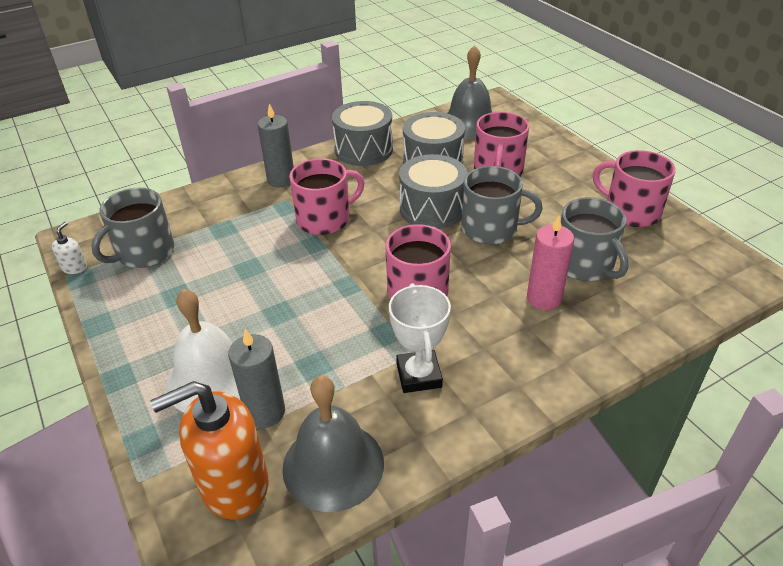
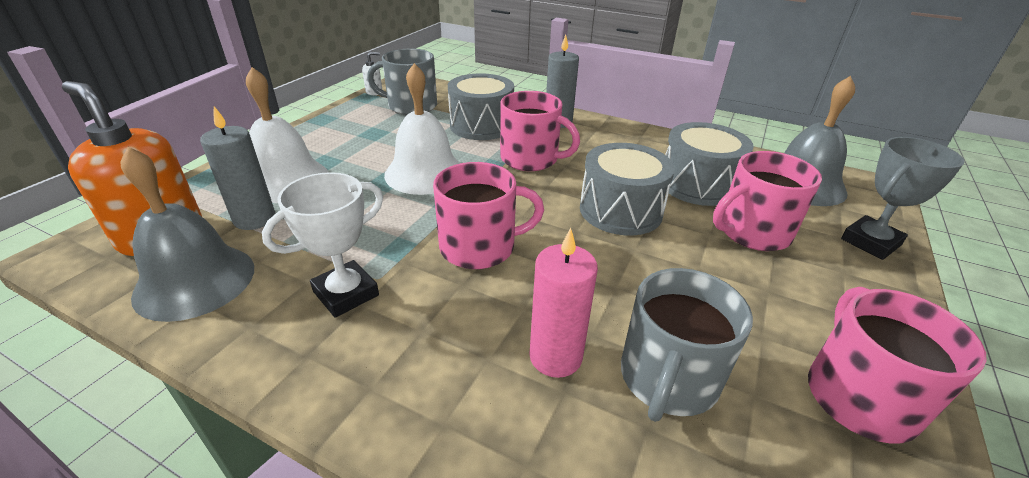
camera: 55 degrees right, 5 degrees down
(288, 284) = (425, 173): none -> white bell
(364, 150) = (656, 142): grey drum -> grey drum (481, 125)
(491, 229) = (638, 263): grey mug -> none
(539, 137) = (870, 242): none -> grey trophy

